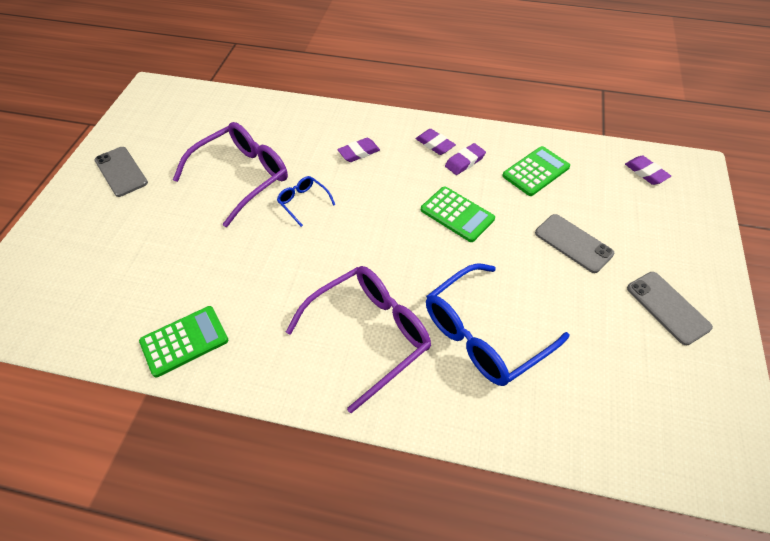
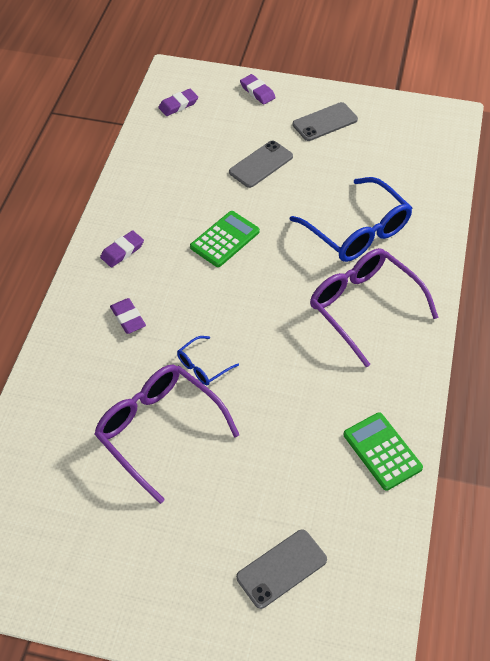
camera: 90 degrees left, 0 degrees up
(121, 171) = (137, 574): grey phone -> grey phone (281, 568)
(464, 161) = (151, 228): purple eraser -> purple eraser (257, 92)
(535, 171) = (170, 177): green calculator -> none

